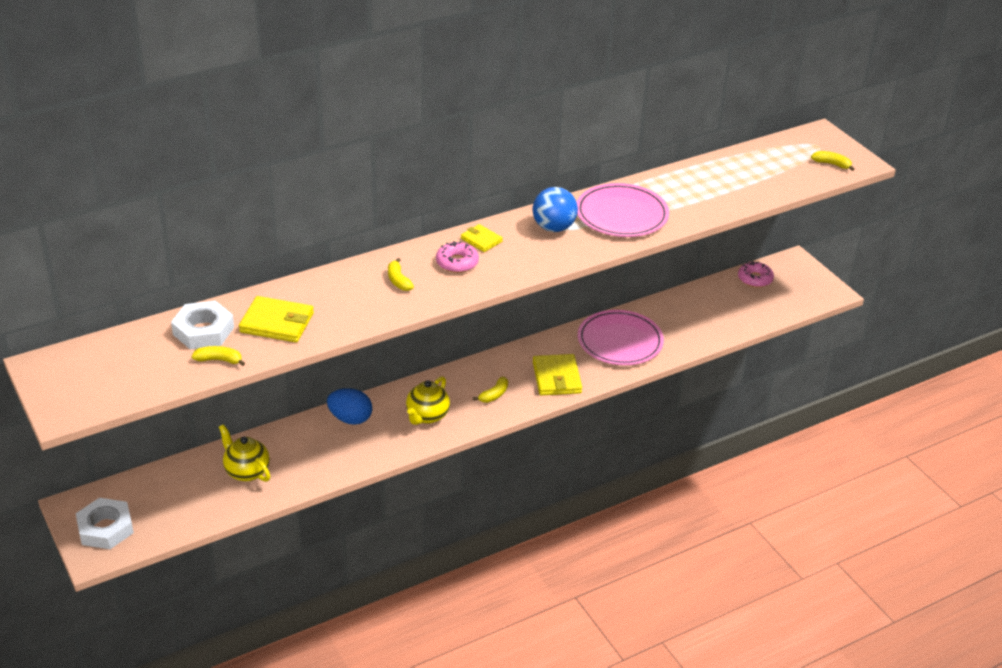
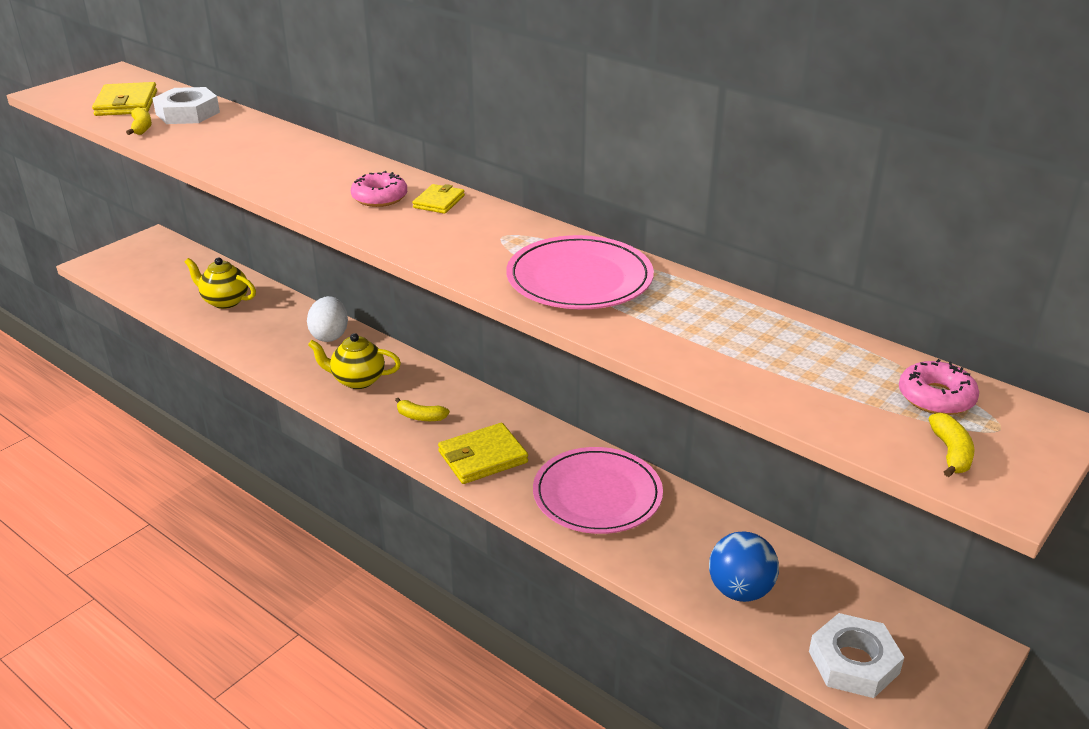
camera: 70 degrees right, 5 degrees down
(105, 528) = (128, 259): white nut -> white nut (853, 662)
(246, 471) = (225, 301): yellow teapot -> yellow teapot turned 90 degrees counterclockwise
(277, 323) = (214, 137): yellow wallet -> yellow wallet (126, 103)
(350, 419) = (330, 335): blue egg -> white egg
(398, 280) = (323, 175): yellow banana -> none
(553, 228) = (503, 239): blue ball -> blue ball (740, 590)
(755, 279) = (871, 607): pink donut -> pink donut (936, 397)

